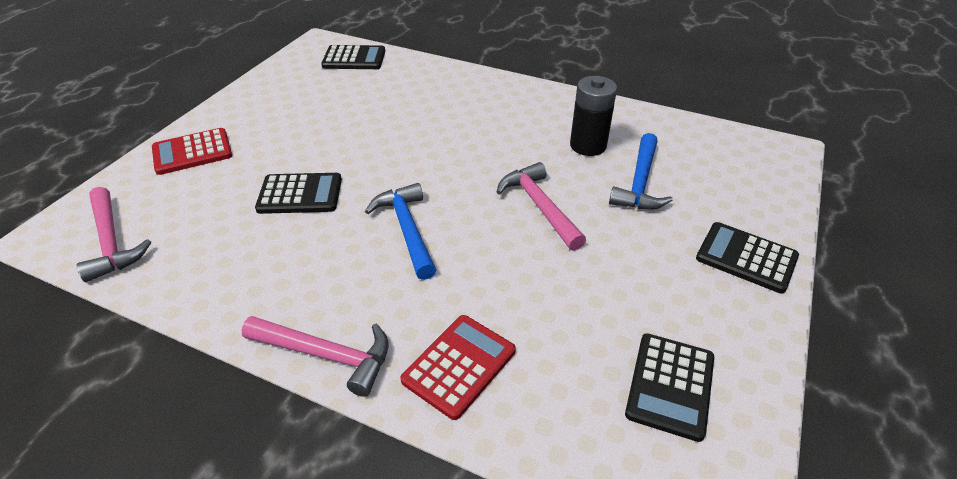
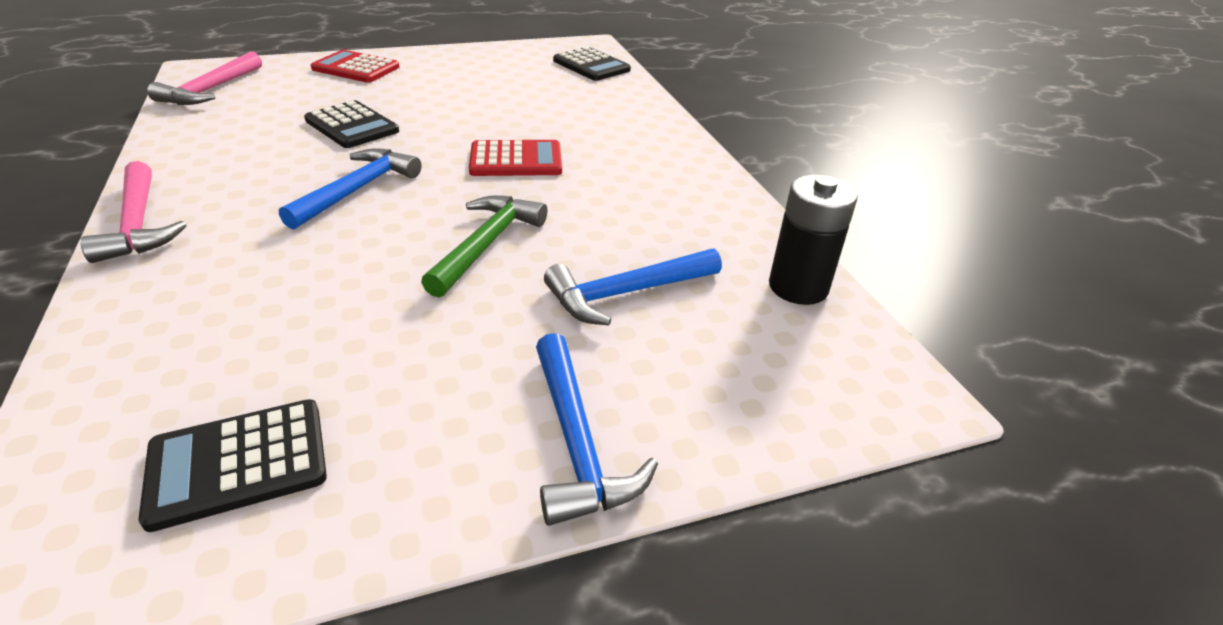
camera: 45 degrees right, 5 degrees down
(459, 365) = (171, 297): red calculator -> red calculator (516, 160)
(539, 206) = (487, 244): pink hammer -> green hammer
(588, 145) = (648, 231): black battery -> black battery (798, 287)
(746, 258) = (577, 443): black calculator -> blue hammer

